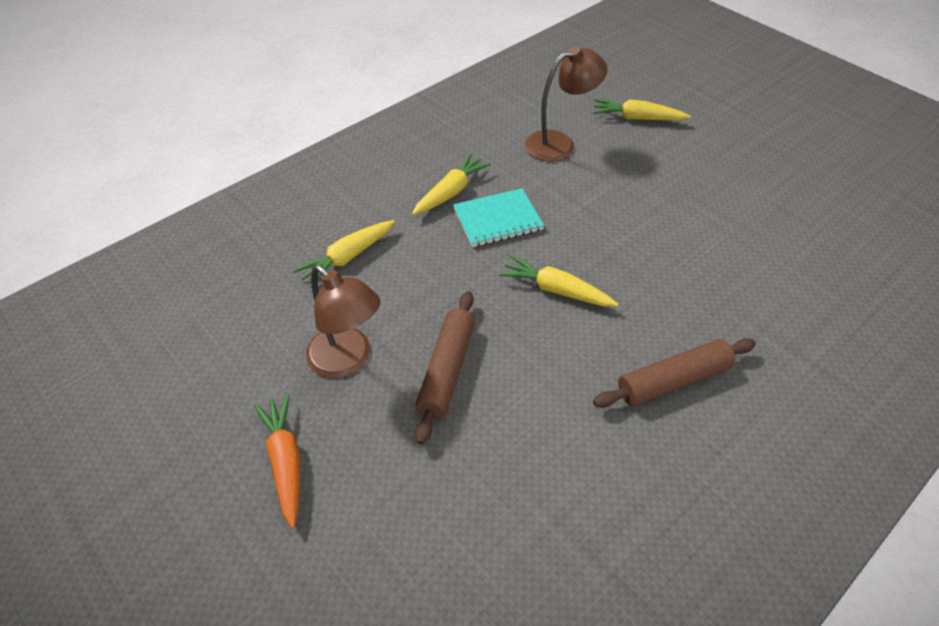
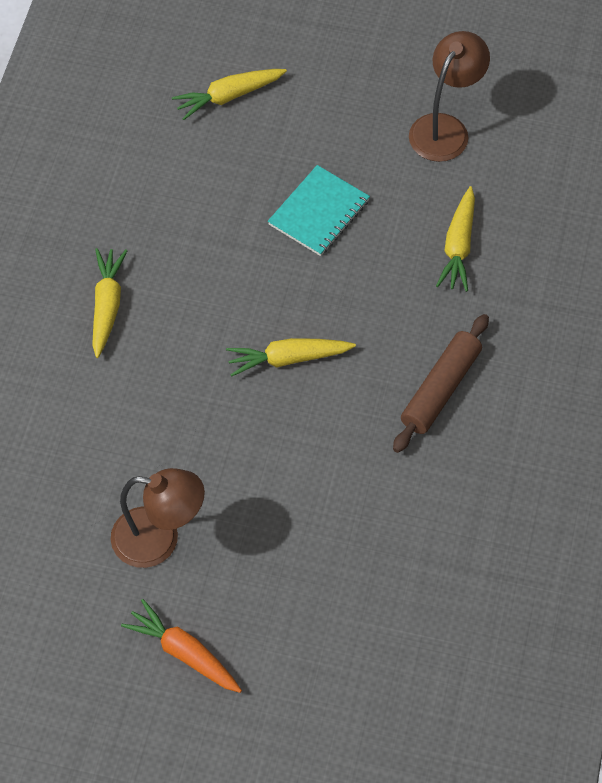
camera: 35 degrees left, 10 degrees up
(348, 257) = (68, 440): yellow carrot -> yellow carrot (458, 246)
(447, 370) = (251, 495): brown rolling pin -> none
(497, 220) = (179, 312): turquoise notebook -> turquoise notebook (319, 213)
(559, 143) = (171, 178): brown lamp -> brown lamp (445, 128)

